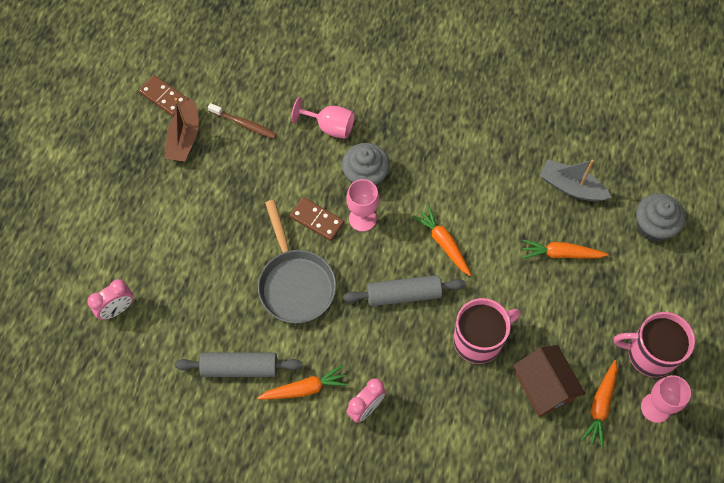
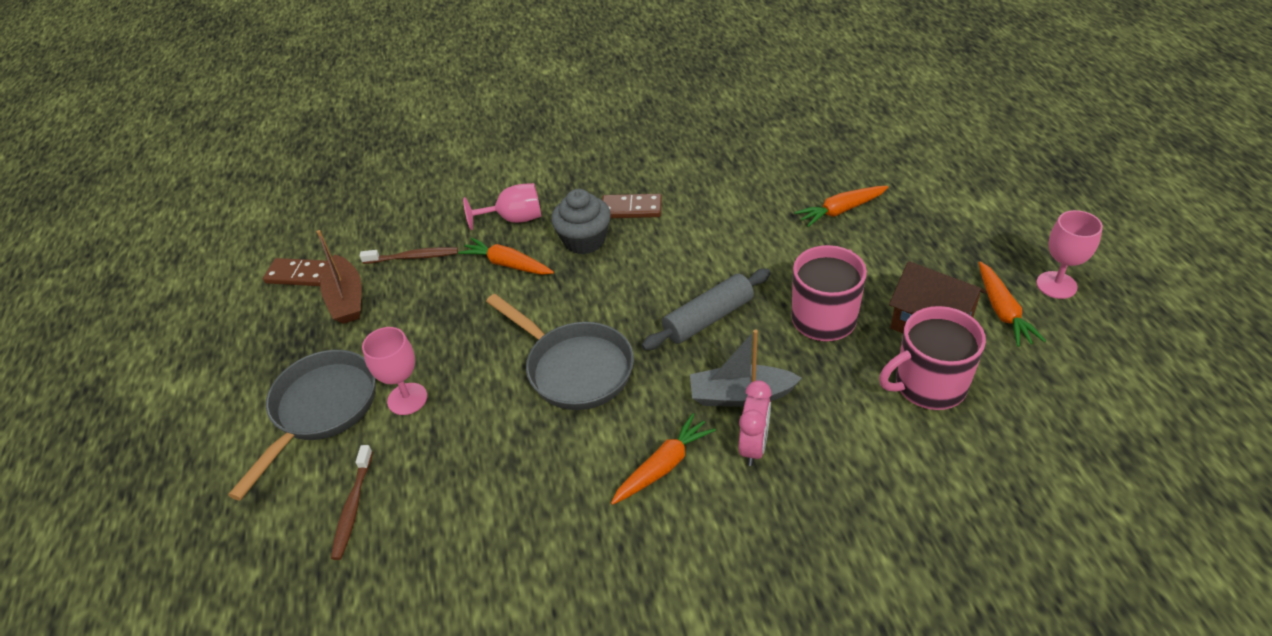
camera: 25 degrees left, 20 degrees down
(117, 309) = (353, 507): pink clock -> brown toothbrush
(129, 225) = (321, 410): none -> grey pan
(240, 368) = (563, 487): grey rolling pin -> none
(317, 220) = (557, 300): brown domino -> brown domino (631, 209)
(362, 218) = (609, 276): pink goblet -> pink goblet (407, 399)
(443, 243) = (714, 256): orange carrot -> orange carrot (507, 264)
(571, 187) = (802, 159): grey boat -> grey boat (741, 395)
(650, 354) = (1004, 245): pink mug -> pink mug (928, 385)
(653, 226) = (906, 153): grey cupcake -> none

